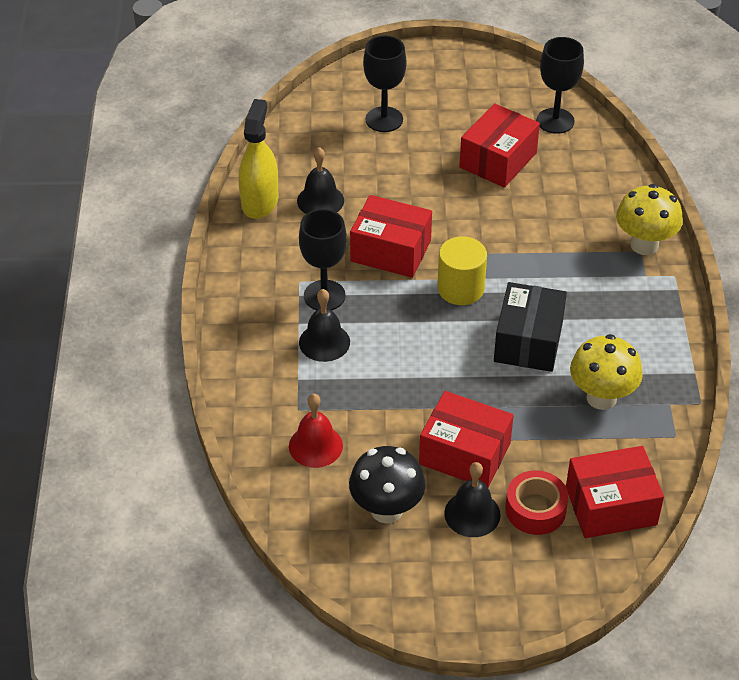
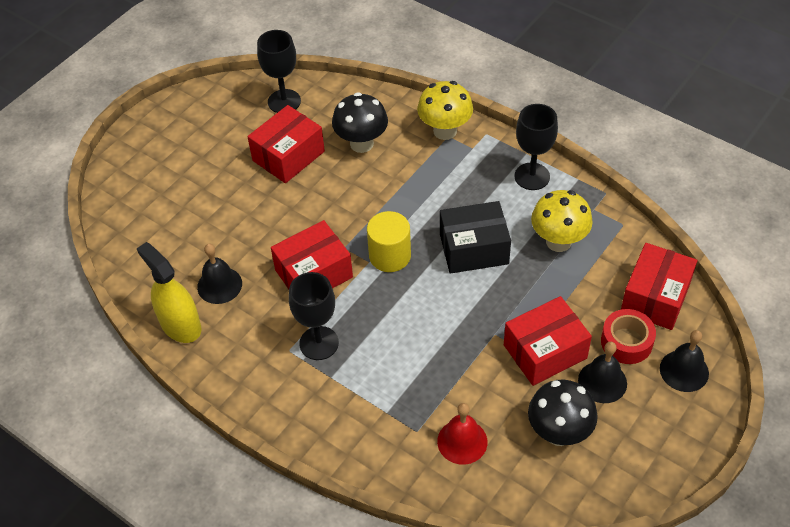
camera: 50 degrees left, 5 degrees up
(324, 342) = (365, 372): black bell -> black bell (684, 370)
(384, 119) = (177, 194): black goblet -> black goblet (532, 176)
(498, 160) = (288, 156): red box -> red box turned 60 degrees clockwise
(528, 341) = (474, 249): black box -> black box turned 60 degrees counterclockwise
(565, 198) = (361, 144): none -> black mushroom

